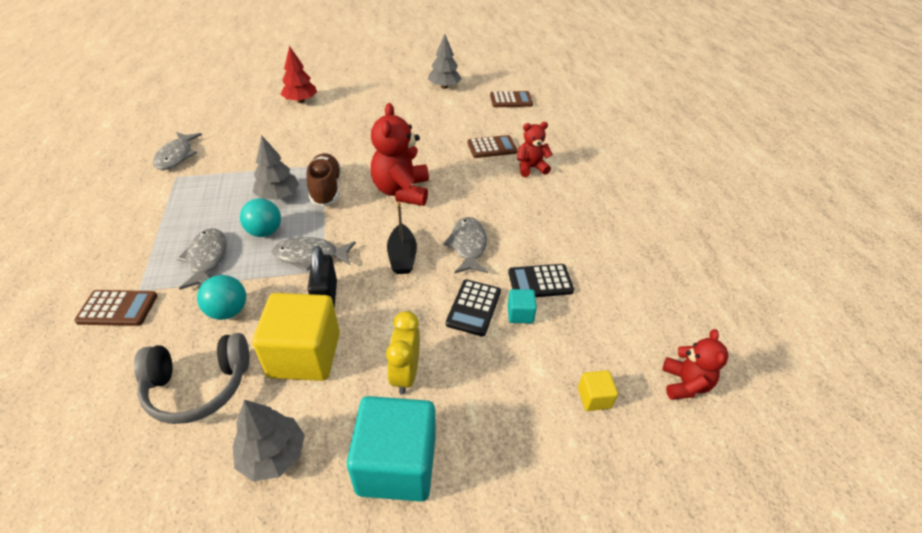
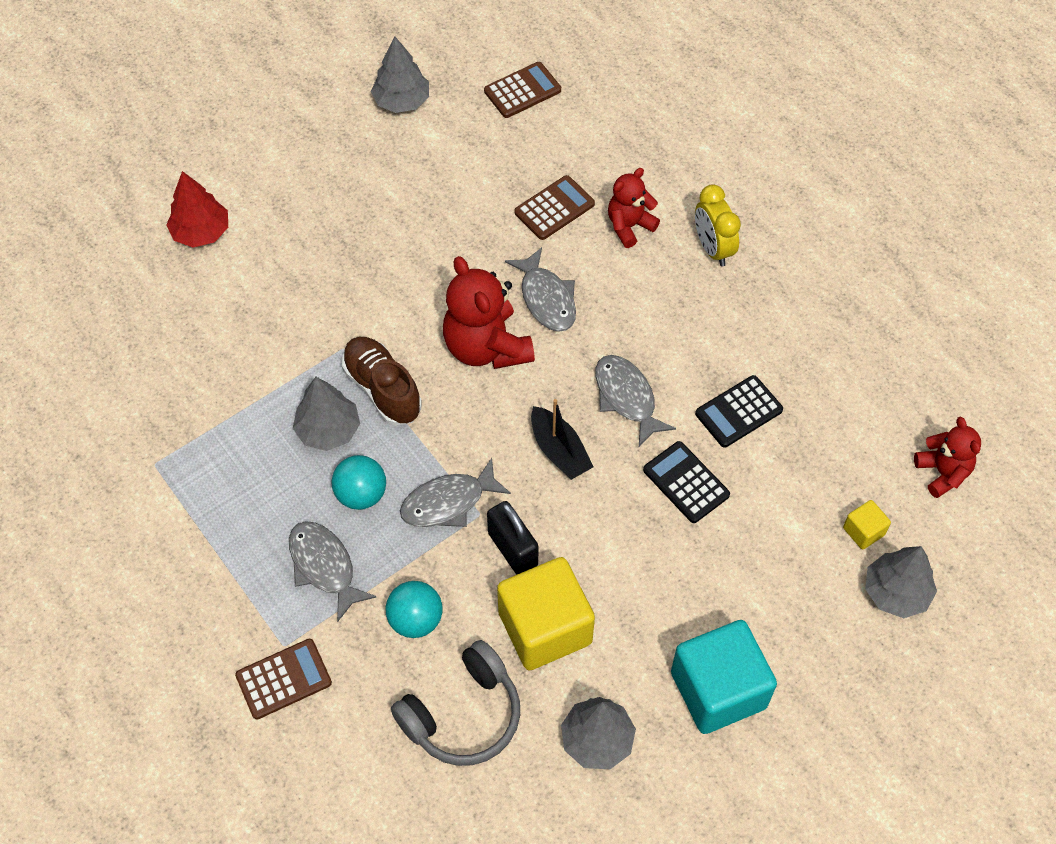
camera: 25 degrees left, 15 degrees up
(176, 156) = (117, 427): grey fish -> grey fish (546, 298)
(405, 374) = (665, 597): yellow clock -> yellow clock (712, 248)
(474, 308) = (686, 482): black calculator -> black calculator turned 150 degrees clockwise
(520, 314) = (740, 467): turquoise cube -> none
(599, 459) = (896, 592): none -> grey tree

